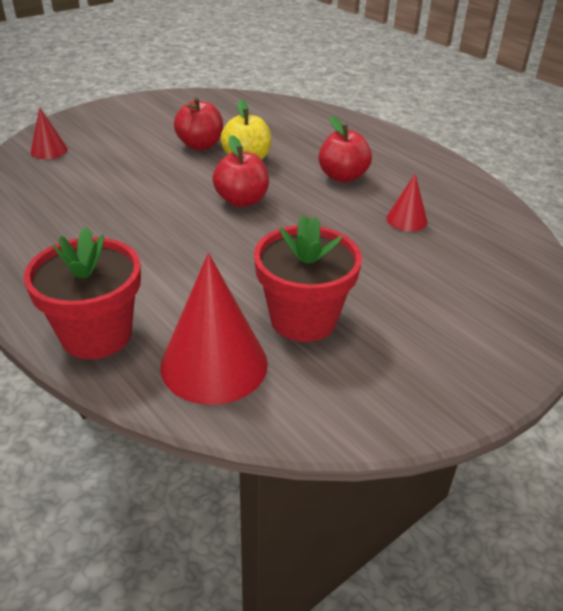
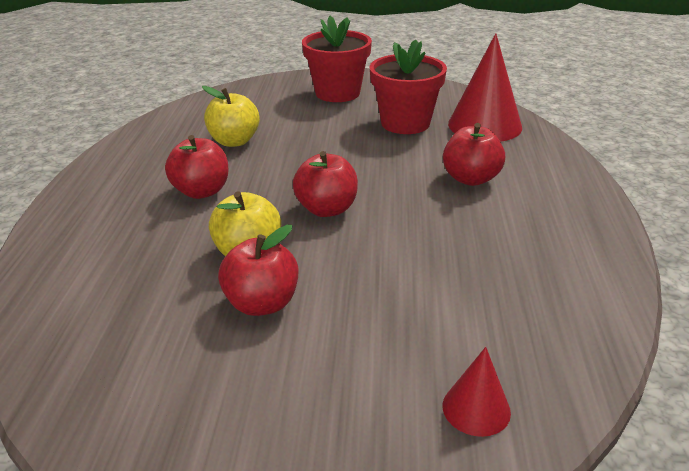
camera: 135 degrees left, 5 degrees down
(96, 335) = (549, 162): red flower pot -> red flower pot (337, 93)
(161, 275) = (471, 179): none -> red apple
(406, 220) = (234, 141): red cone -> yellow apple

